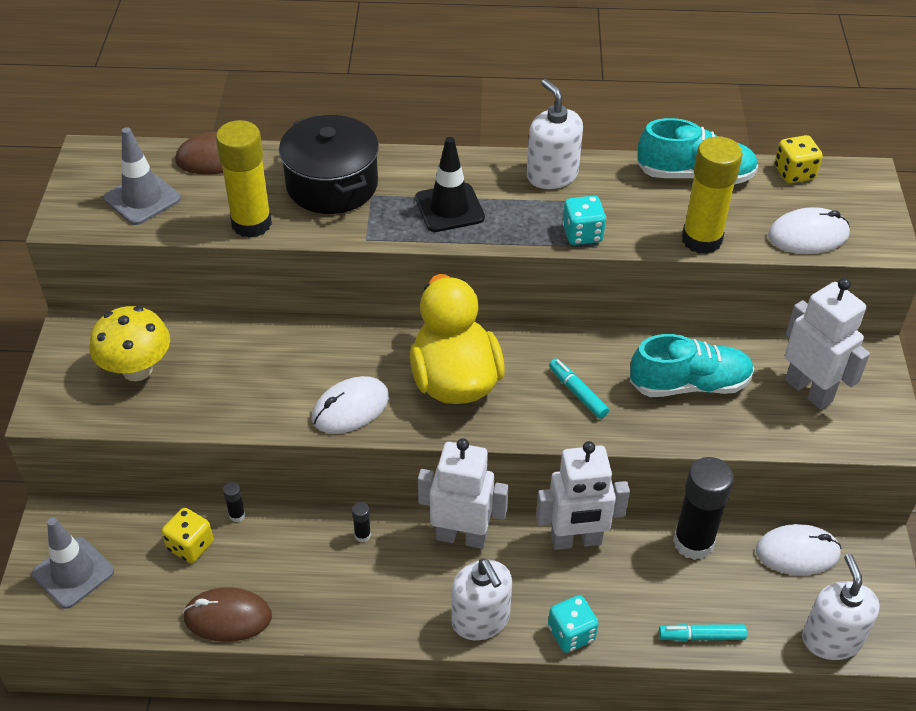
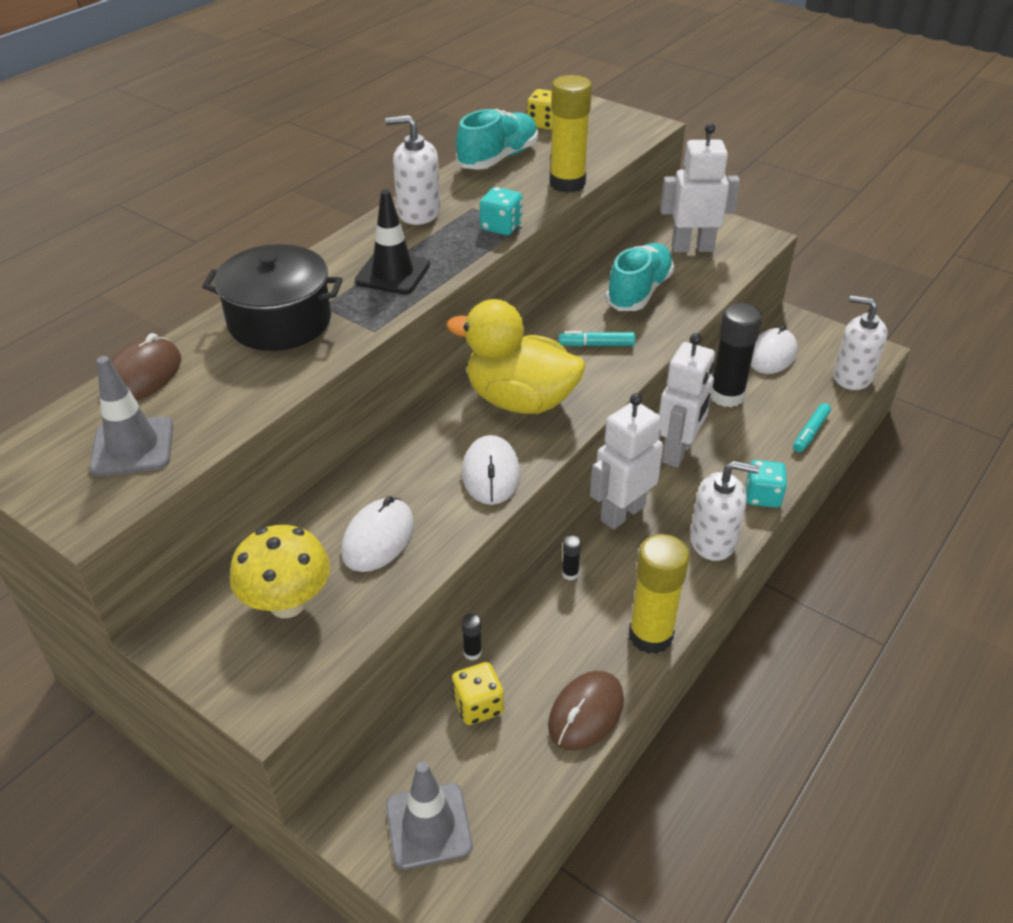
camera: 55 degrees left, 5 degrees down
(251, 224) = (268, 388): yellow glue stick -> yellow glue stick (650, 635)
(808, 236) = (610, 145): white mouse -> white mouse (378, 538)

